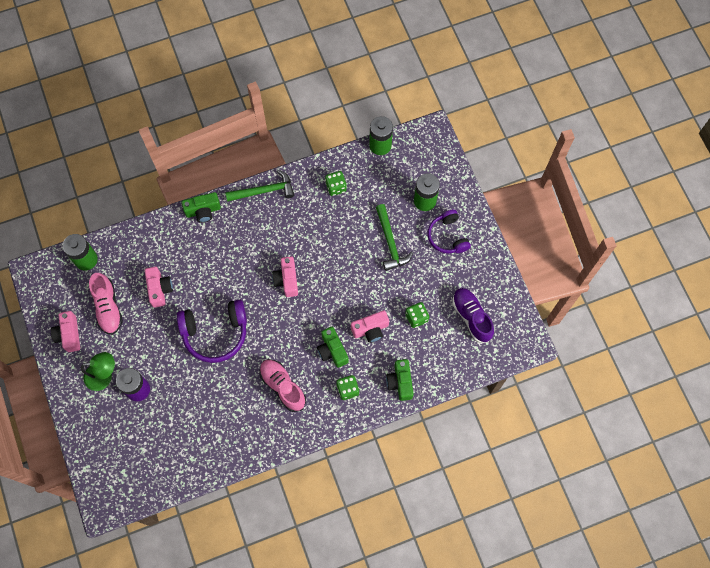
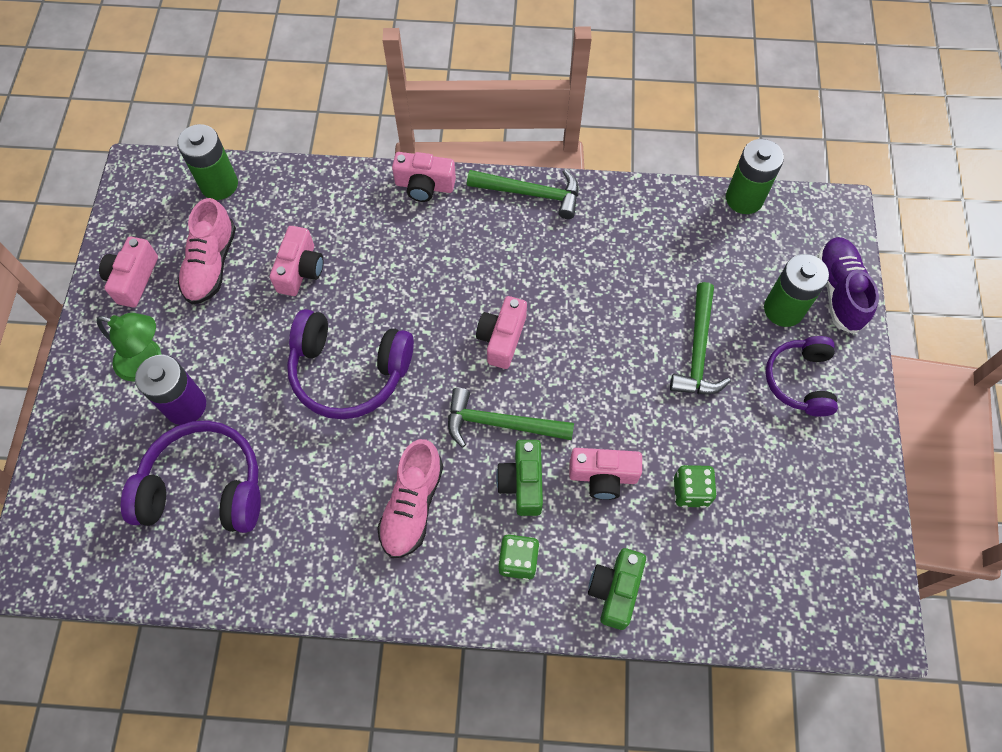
camera: 25 degrees right, 5 degrees down
(172, 426) = (204, 487): none -> purple headphones
(203, 211) = (424, 186): green camera -> pink camera
(283, 386) = (412, 505): pink shoe -> pink shoe turned 150 degrees counterclockwise
(307, 325) = (500, 423): none -> green hammer
(336, 187) = (645, 232): green dice -> none
(471, 317) = (789, 533): purple shoe -> purple shoe (839, 291)

